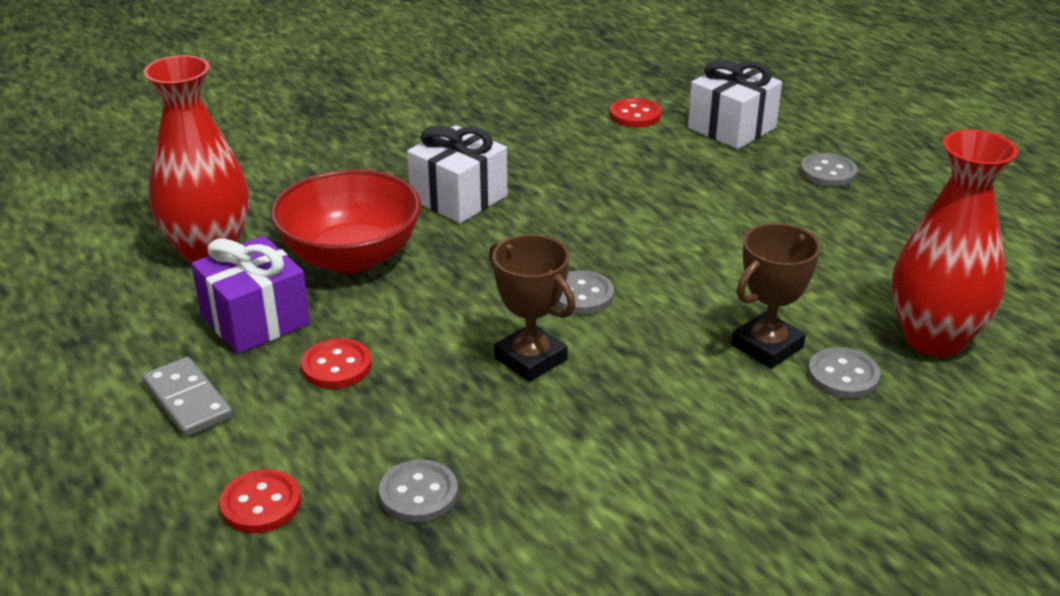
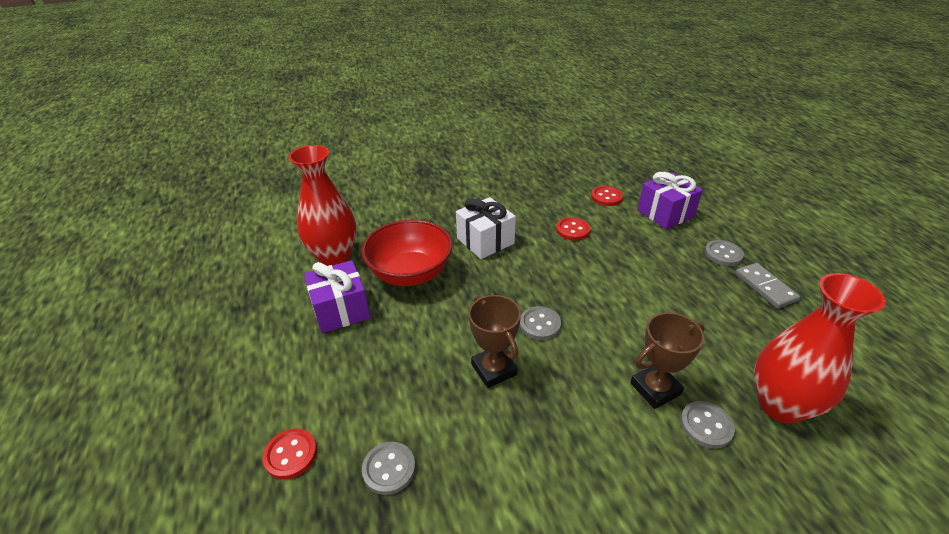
camera: 15 degrees right, 5 degrees up
(188, 400) = (281, 363): grey domino -> grey domino (765, 287)
(336, 366) = (374, 353): red button -> red button (572, 230)
(731, 128) = (665, 213): white gift -> purple gift

